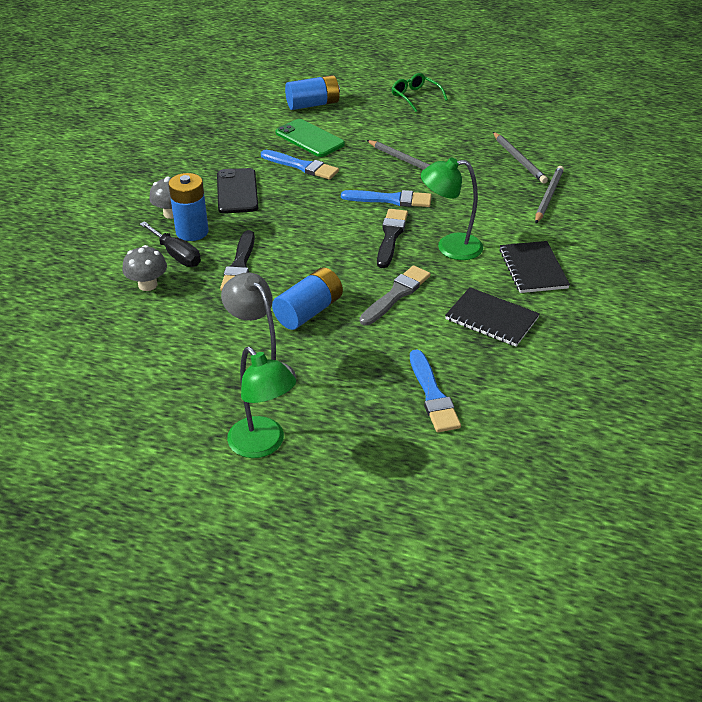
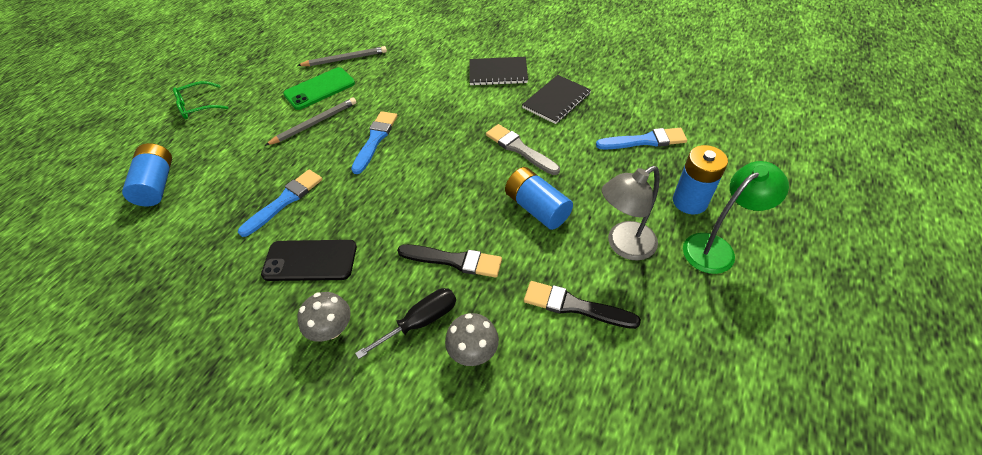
camera: 80 degrees left, 10 degrees up
(192, 232) = (378, 306): blue battery -> blue battery (689, 201)
(310, 138) = (231, 191): green phone -> green phone (319, 89)
(391, 236) = (434, 145): black brush -> black brush (575, 306)
(450, 247) = (459, 111): green lamp -> none
(548, 197) = (405, 52): grey pencil -> none

